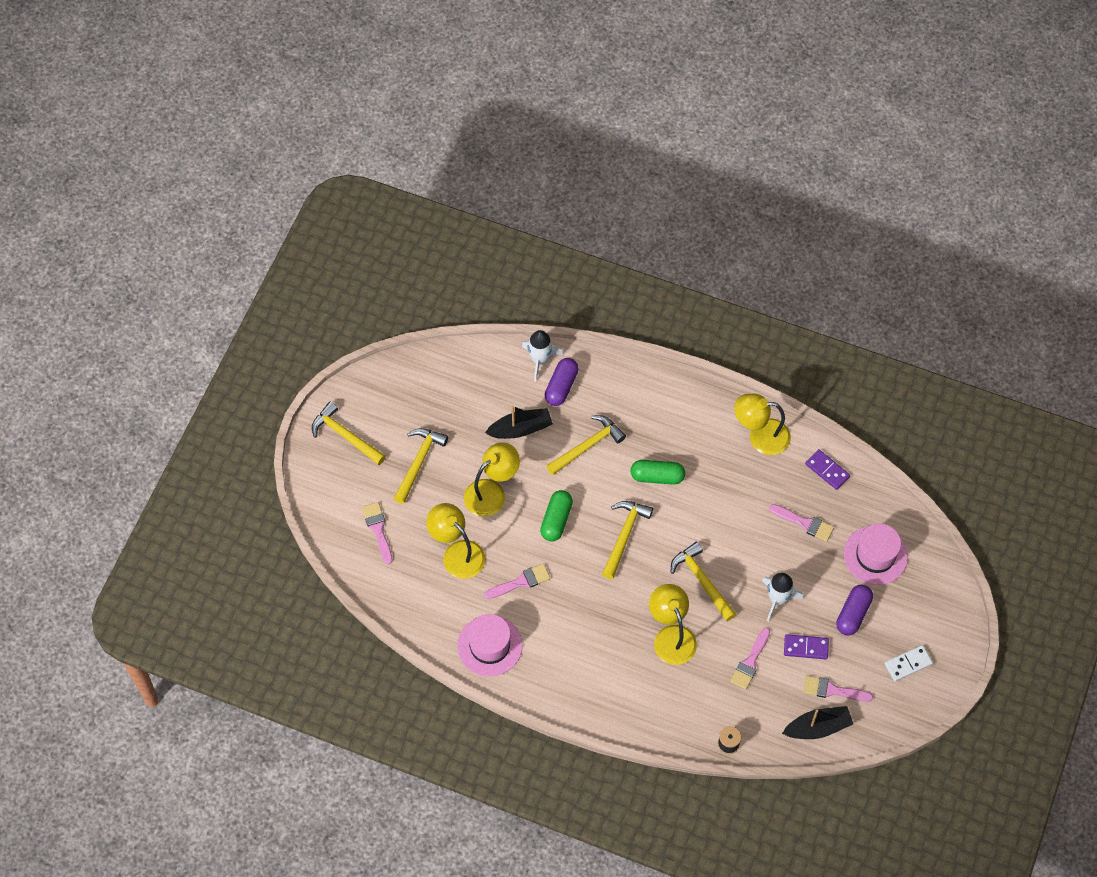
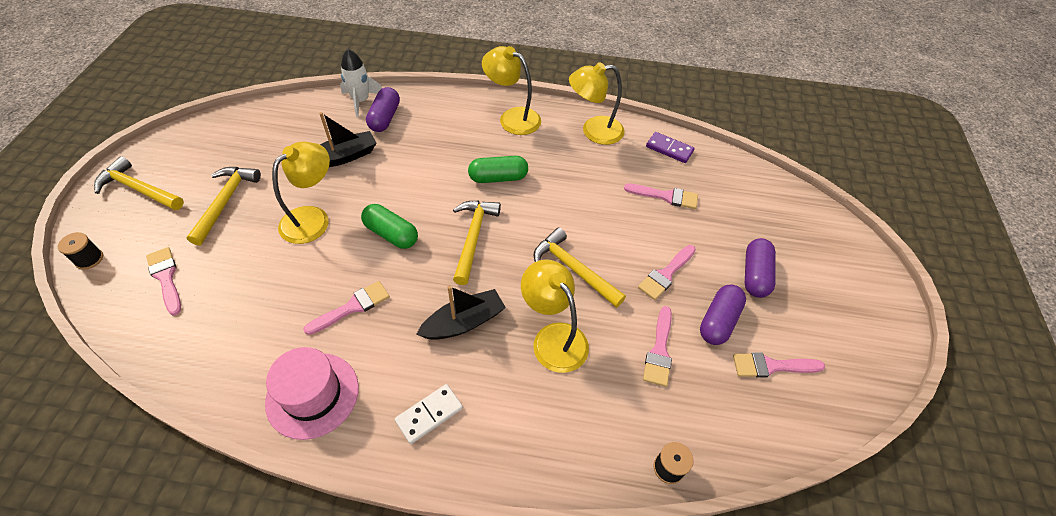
camera: 15 degrees left, 10 degrees down
(317, 501) = (89, 259): none -> black spool
(457, 553) = (269, 288): yellow lamp -> yellow lamp (512, 117)
(556, 520) = (391, 234): green capsule -> green capsule turned 60 degrees counterclockwise
(588, 446) = (419, 162): yellow hammer -> none
(777, 599) = (666, 274): white rocket -> pink brush
(806, 647) = (718, 321): purple domino -> purple capsule
(818, 727) = (775, 419): black boat -> black boat (464, 322)
(875, 555) = (751, 214): pink hat -> none
(908, 664) = (842, 318): white domino -> white domino (429, 414)

